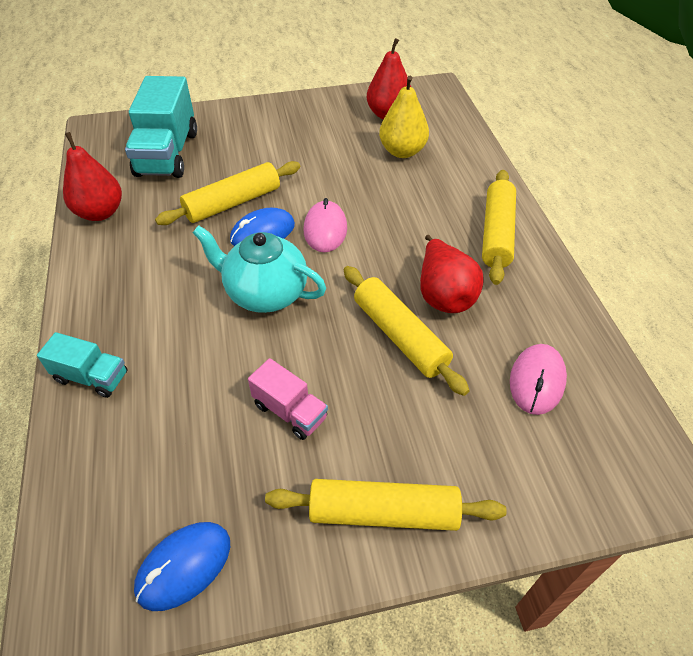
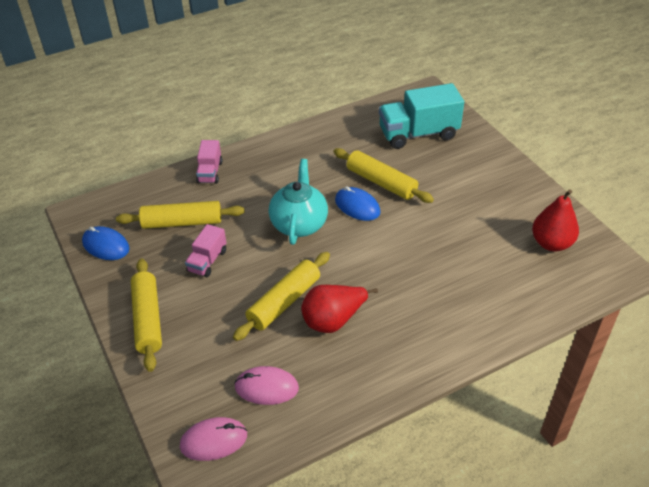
camera: 75 degrees right, 5 degrees down
(92, 377) = (210, 172): turquoise truck -> pink truck
(100, 212) = (341, 126): red pear -> none
(325, 229) = (376, 238): pink mouse -> pink mouse (214, 441)
(402, 151) = (500, 263): yellow pear -> none
(496, 233) = (420, 345): yellow rolling pin -> yellow rolling pin (182, 222)

